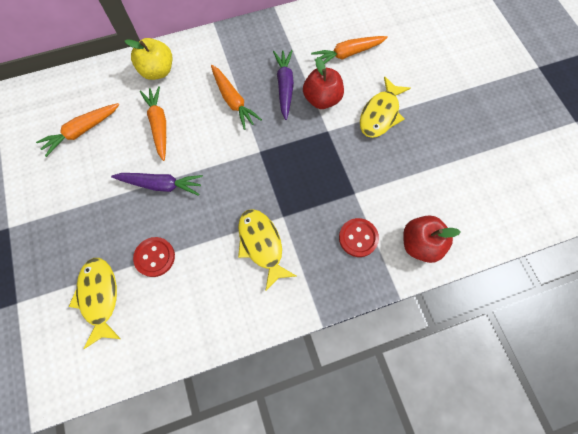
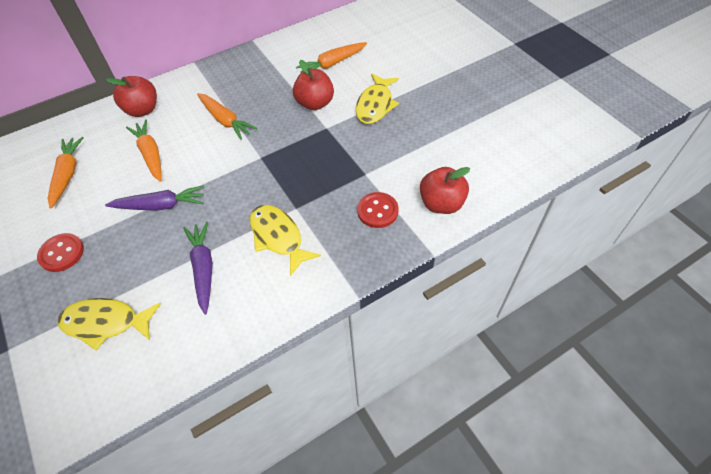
camera: 10 degrees left, 15 degrees down
(82, 131) = (67, 175): orange carrot -> orange carrot turned 135 degrees clockwise
(99, 297) = (106, 323): yellow fish -> yellow fish turned 60 degrees counterclockwise
(155, 257) = (163, 272): red button -> red button (62, 253)
(158, 71) = (142, 110): yellow apple -> red apple
(284, 87) = (275, 100): purple carrot -> purple carrot (203, 269)

